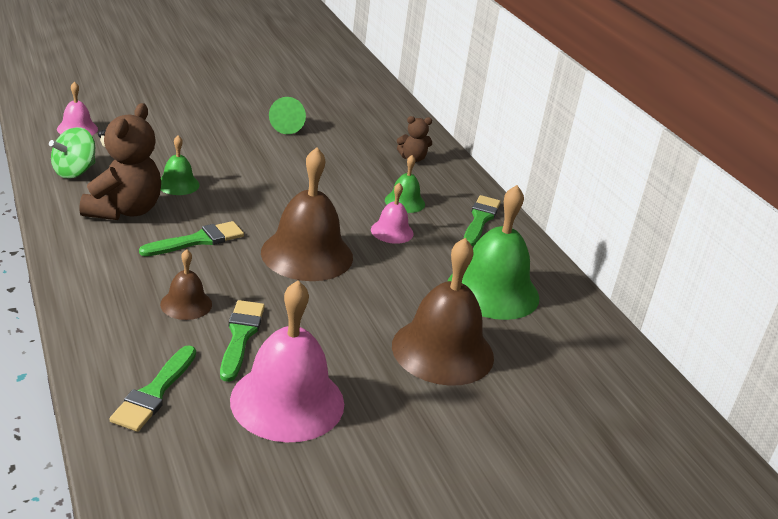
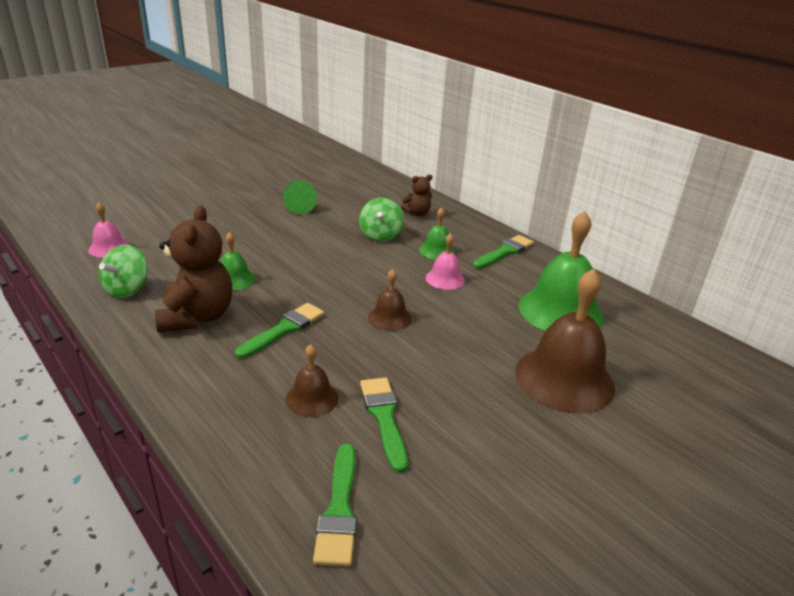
camera: 15 degrees left, 0 degrees up
(287, 401) = (472, 476): pink bell -> none
(307, 254) = (389, 317): brown bell -> brown bell, size x0.50
(354, 174) = (380, 235): none -> green spinning top
(480, 219) = (504, 252): green brush -> green brush turned 45 degrees clockwise

